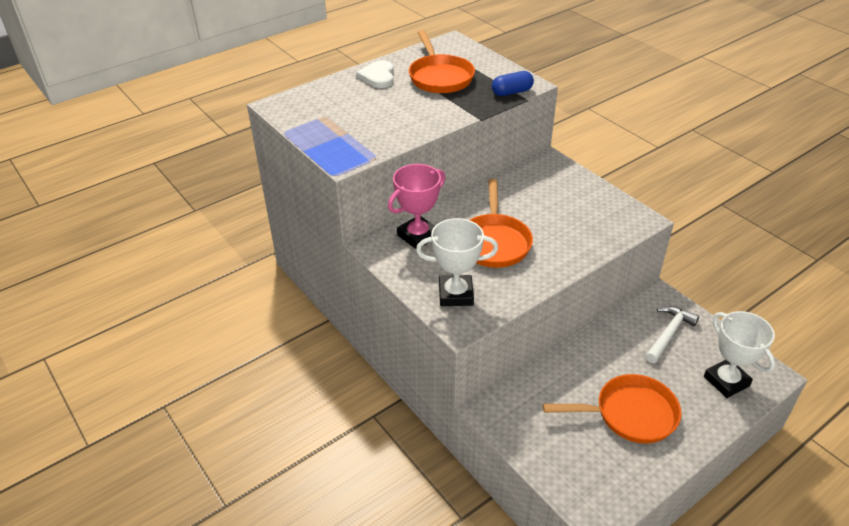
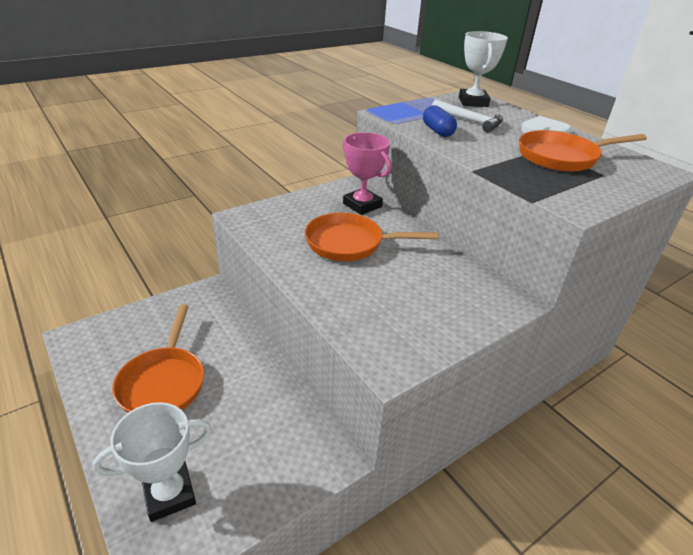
camera: 90 degrees right, 5 degrees down
(456, 294) = (279, 217): white trophy -> white trophy (473, 102)
(512, 92) = (547, 194): blue capsule -> blue capsule (437, 131)
(668, 334) = (266, 450): white hammer -> white hammer (470, 121)

